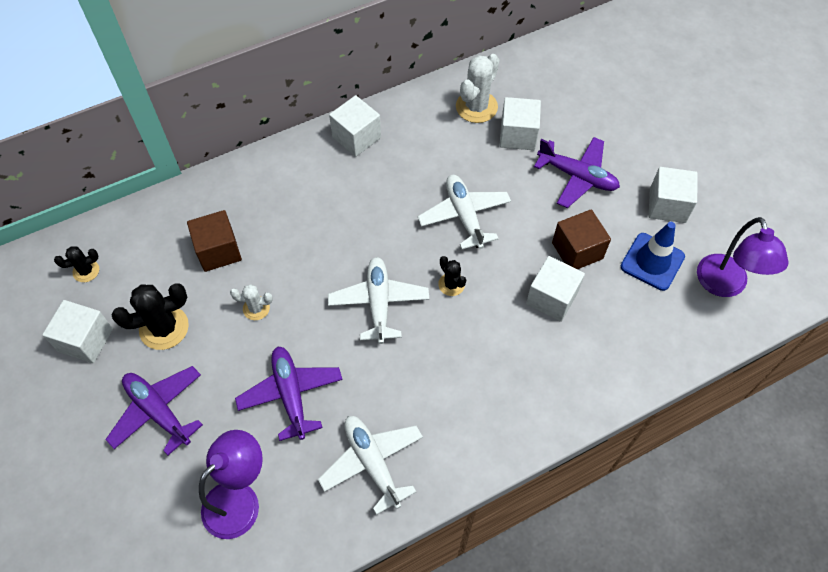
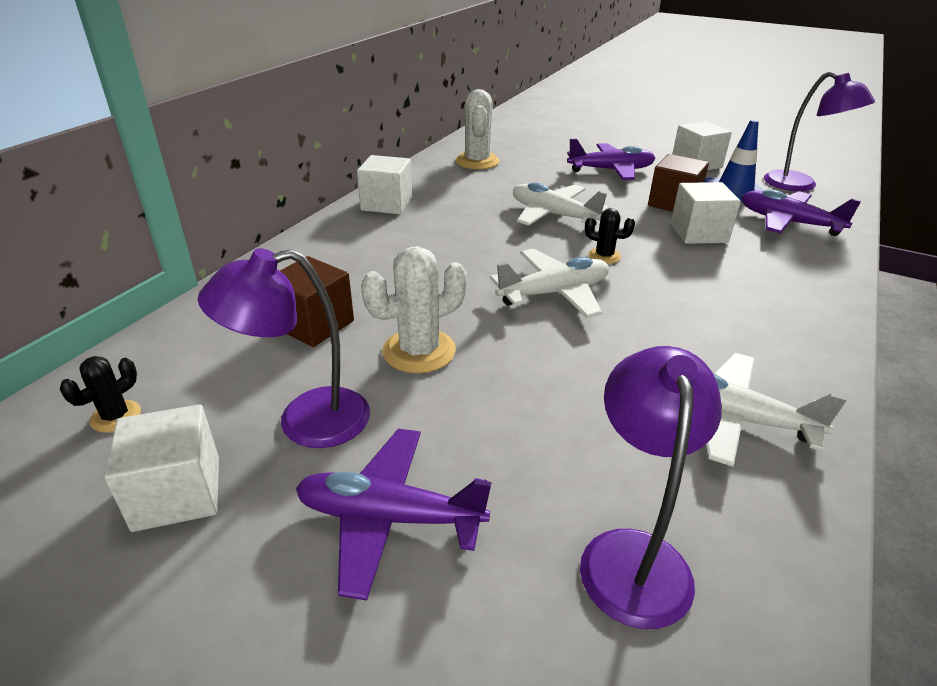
camera: 35 degrees left, 25 degrees down
(164, 328) = (305, 421): black cactus -> purple lamp
(256, 308) = (419, 351): white cactus -> white cactus, size x1.80
(291, 395) = (557, 405): purple plane -> purple plane (788, 222)
(379, 303) = (554, 293): white plane -> white plane turned 105 degrees clockwise
(517, 135) = (533, 165): white cube -> none

